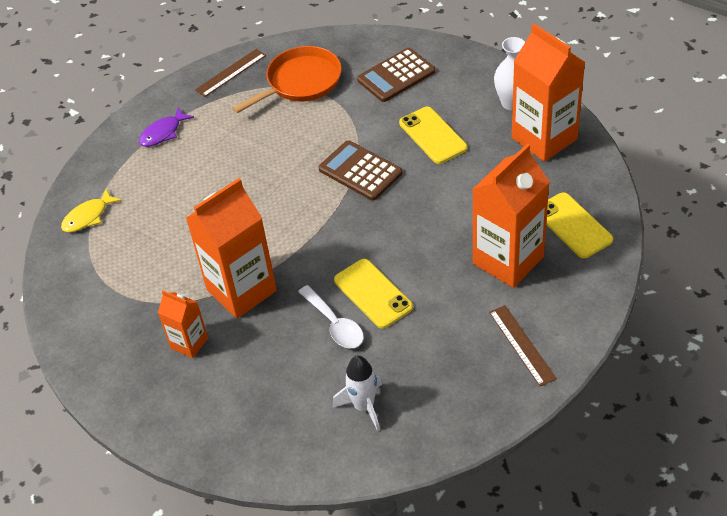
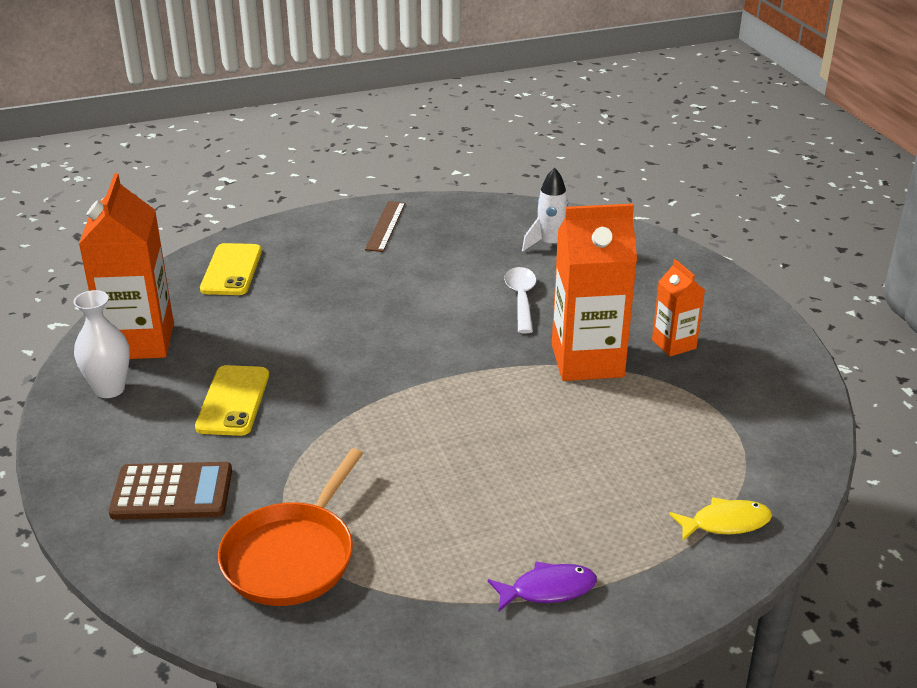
camera: 150 degrees left, 15 degrees down
(231, 73) = (369, 635): brown ruler -> none
(301, 82) = (292, 556): orange pan -> orange pan turned 60 degrees counterclockwise
(360, 171) = (352, 406): brown calculator -> none
(373, 294) = (463, 303): yellow phone -> none
(508, 260) = (319, 273): orange carton -> none

